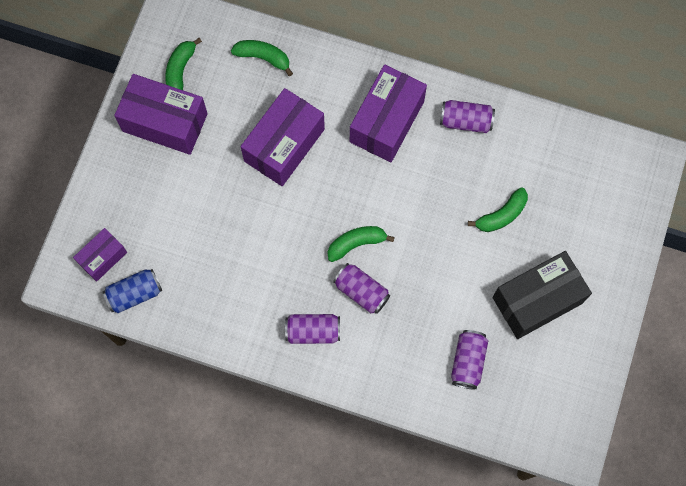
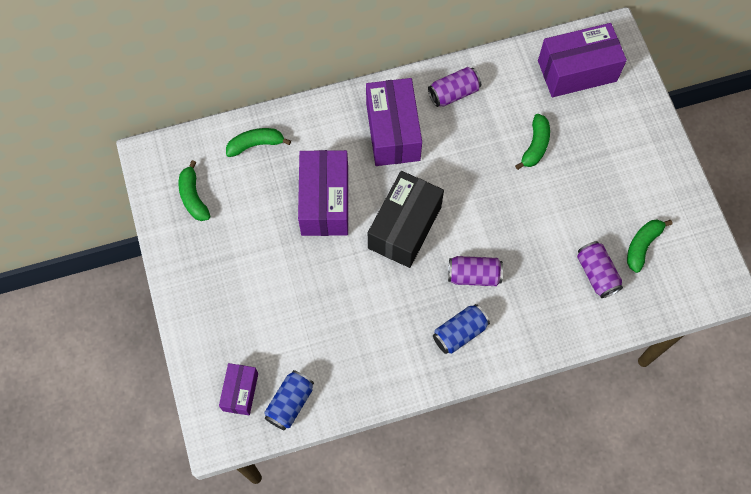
camera: 35 degrees left, 5 degrees down
(165, 122) = (211, 247): purple box -> purple box (577, 71)
(313, 331) = (459, 333): purple can -> blue can
(356, 243) = (441, 241): green banana -> green banana (642, 245)
(537, 300) = (611, 192): black box -> black box (404, 227)

